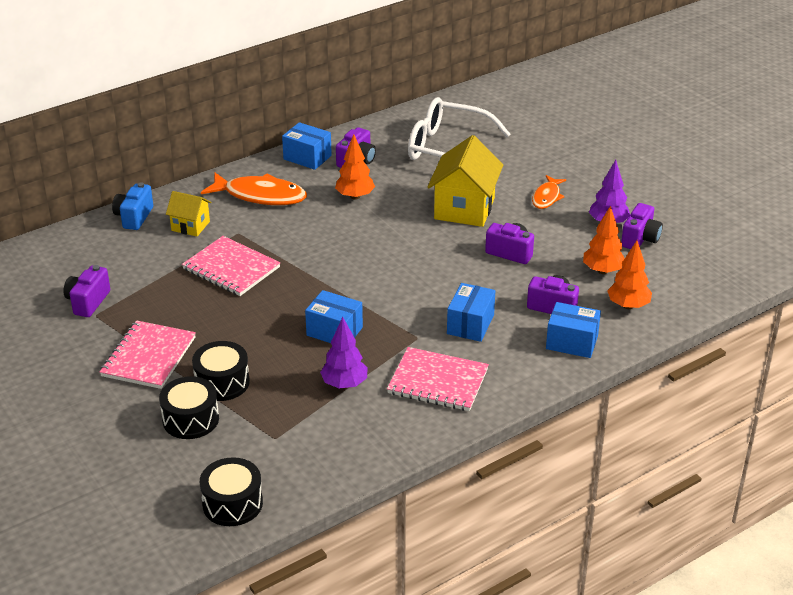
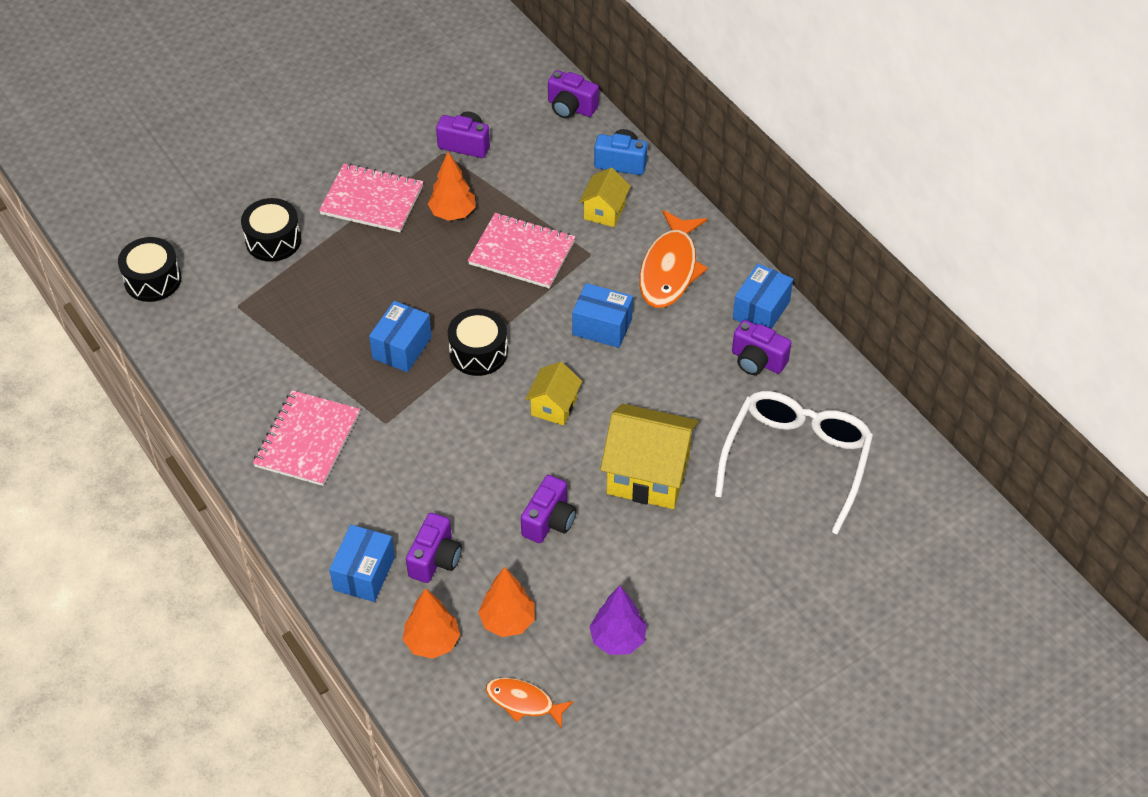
camera: 90 degrees right, 15 degrees up
(222, 382) = (326, 259): black drum -> black drum (478, 352)
(231, 268) = (522, 253): pink notebook -> pink notebook turned 75 degrees clockwise
(344, 384) = (312, 358): purple tree -> none
(355, 196) = (672, 360): orange tree -> orange tree (453, 213)
(400, 251) = (554, 406): none -> yellow house
(470, 324) = (405, 473): blue box -> blue box (602, 327)
(547, 197) = (679, 571): orange fish -> orange fish (524, 702)
(640, 239) = (579, 674): purple camera -> purple camera (571, 108)

